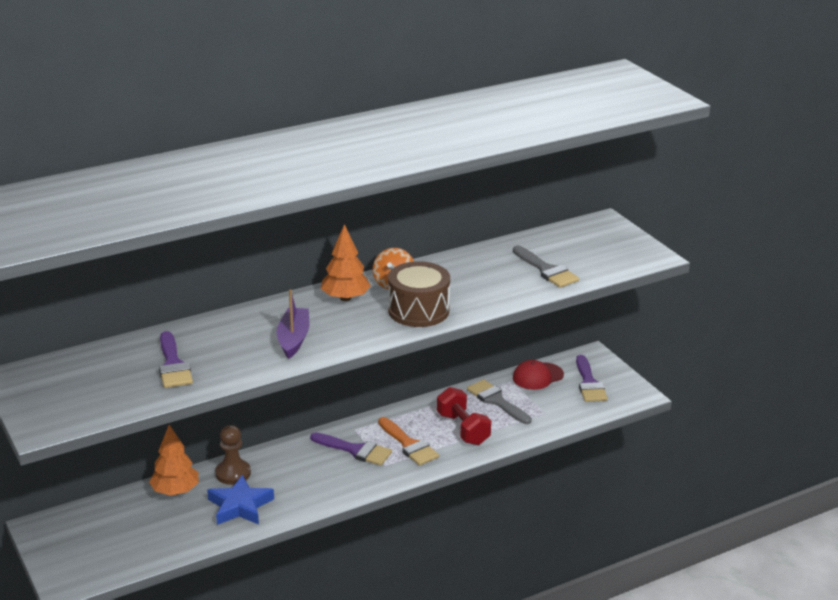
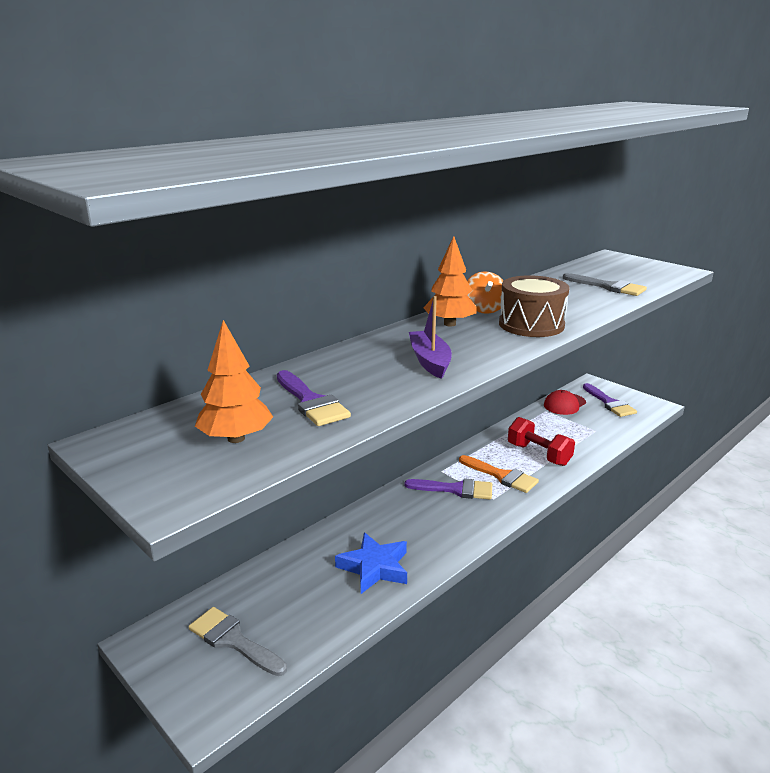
camera: 15 degrees left, 5 degrees down
(175, 491) = (294, 565): orange tree -> orange tree (236, 438)
(233, 473) = (347, 534): brown pawn -> none
(496, 401) = (548, 427): grey brush -> grey brush (233, 640)

